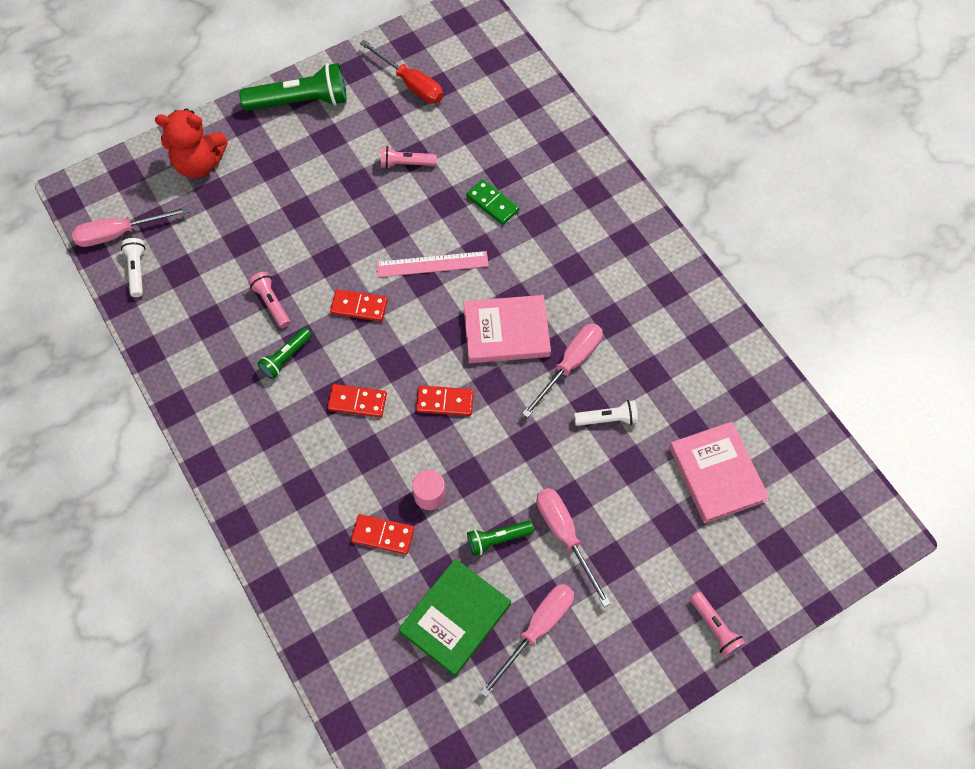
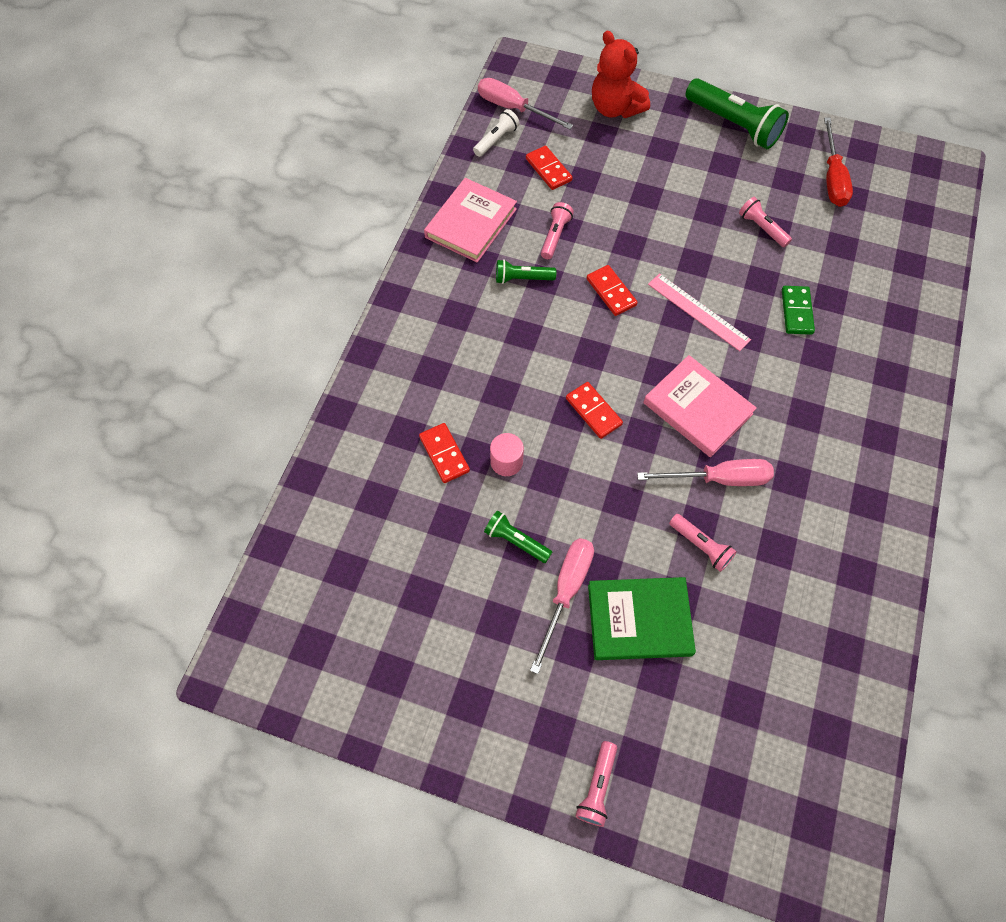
camera: 50 degrees right, 0 degrees up
(357, 402) = (534, 352): red domino -> red domino (548, 170)
(455, 618) = (423, 560): green book -> green book (639, 620)
(537, 630) = (466, 632): pink screwdriver -> none
(607, 419) = (701, 546): white flashlight -> pink flashlight
(716, 474) = (741, 678): pink book -> pink book (471, 223)

